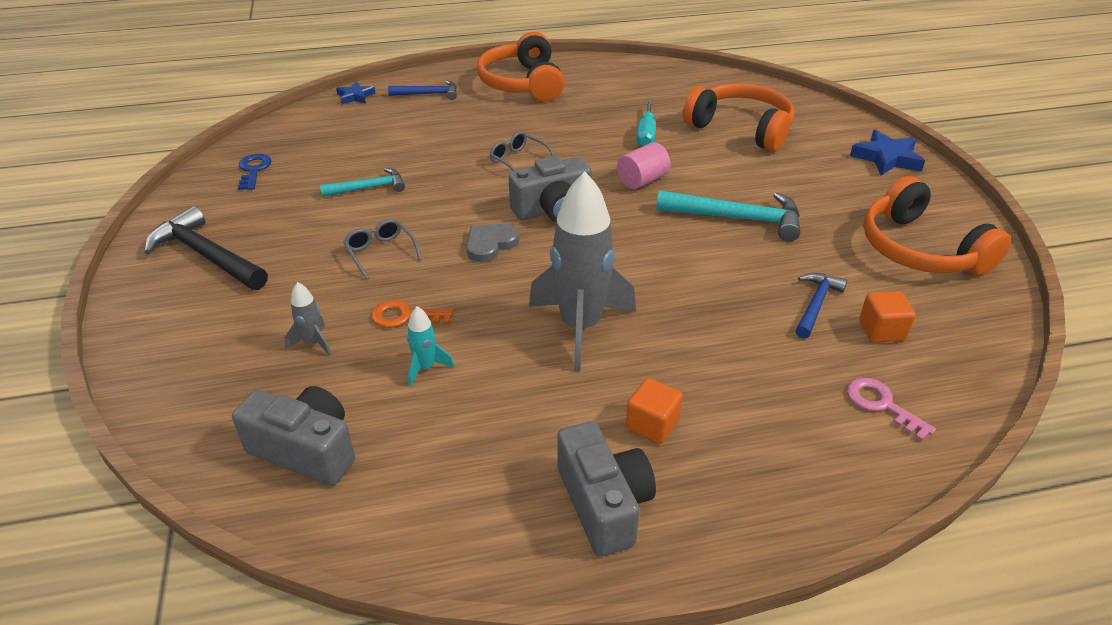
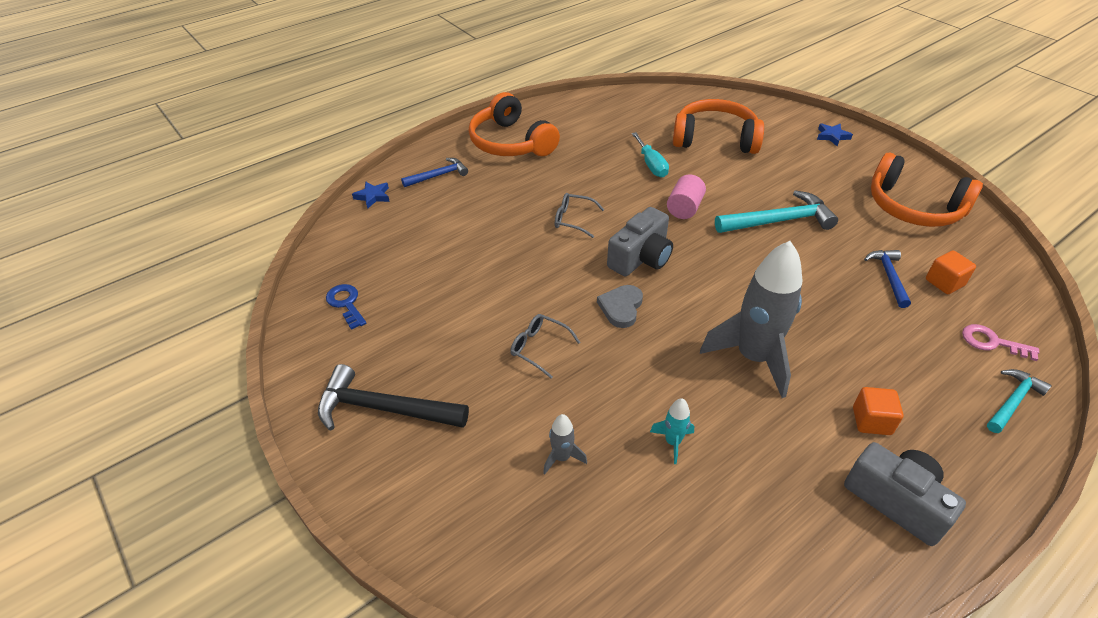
camera: 25 degrees left, 5 degrees up
(306, 450) = (648, 560): grey camera -> none
(369, 188) = (471, 287): turquoise hammer -> turquoise hammer (1012, 401)
(405, 316) = (614, 401): orange key -> none
(887, 158) = (832, 136): blue star -> blue star, size x0.62

